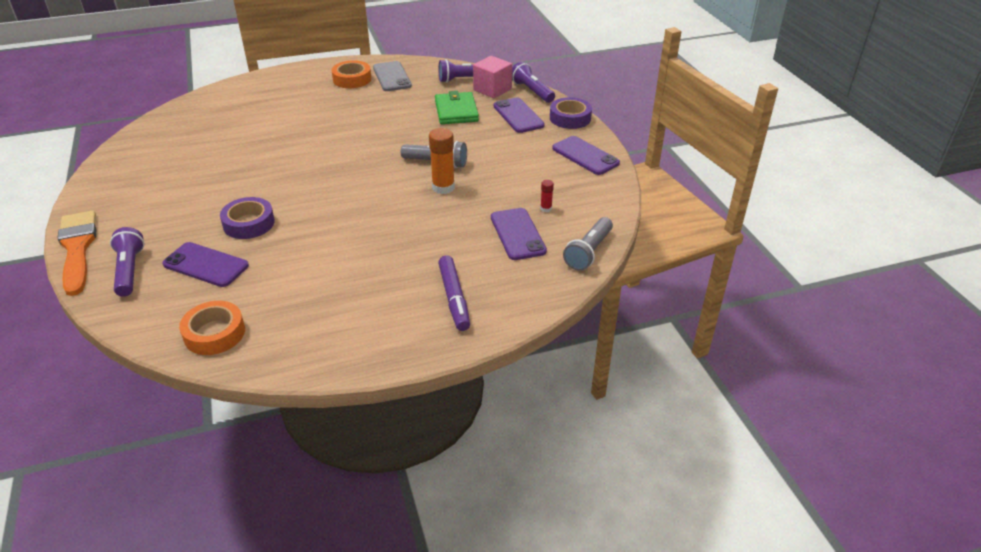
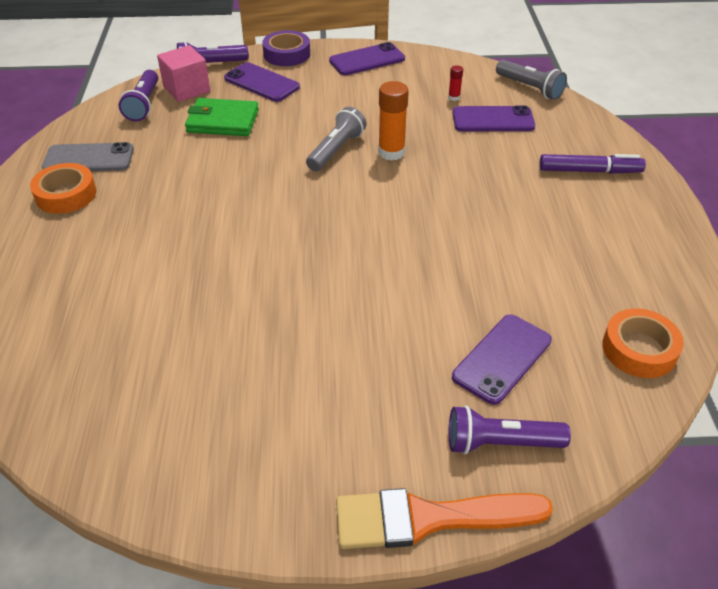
camera: 75 degrees left, 5 degrees up
(249, 223) = (416, 315): purple tape -> none
(518, 116) = (261, 83): purple phone -> purple phone turned 45 degrees clockwise

